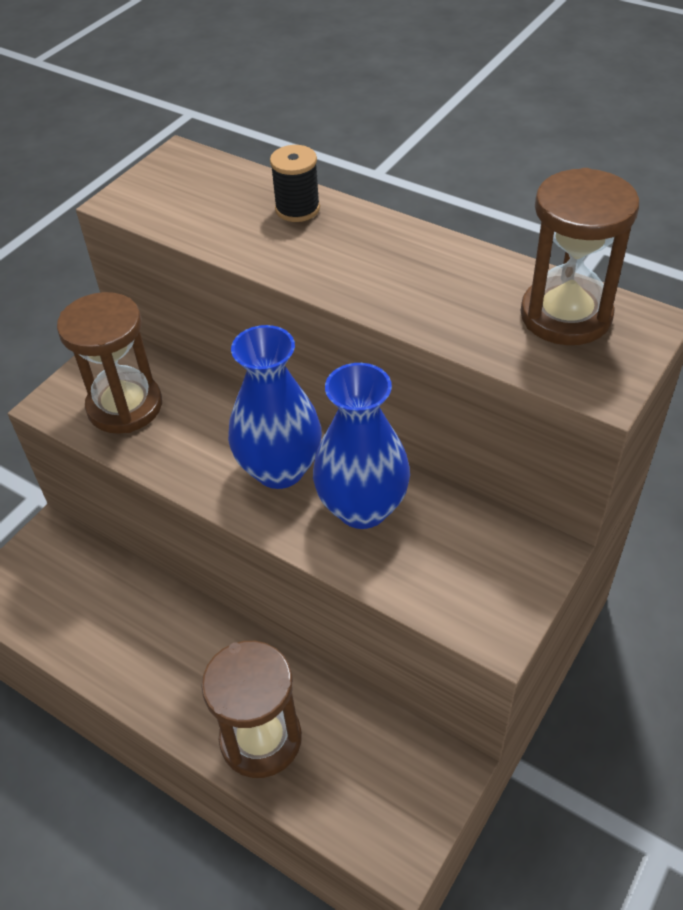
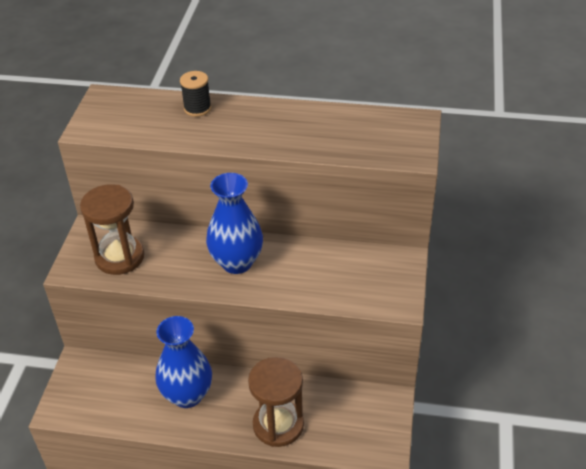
camera: 25 degrees left, 5 degrees down
(362, 508) = (296, 267): blue vase -> blue vase (187, 395)
(565, 315) = (377, 127): brown hourglass -> none

